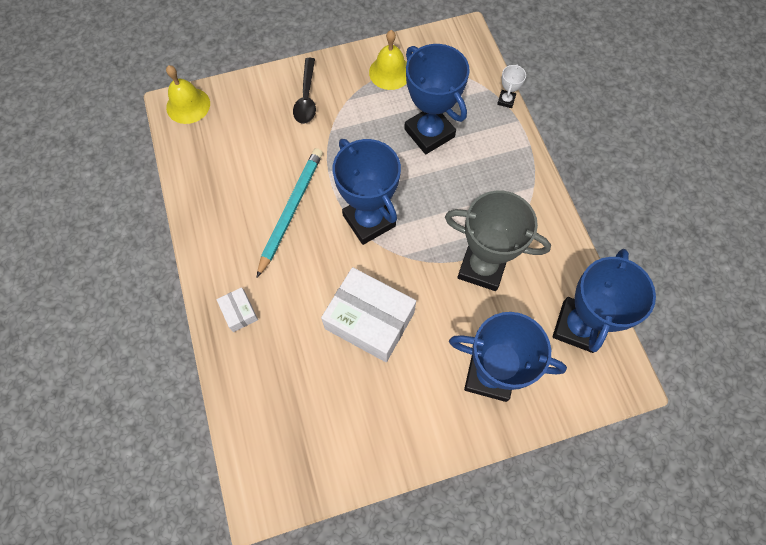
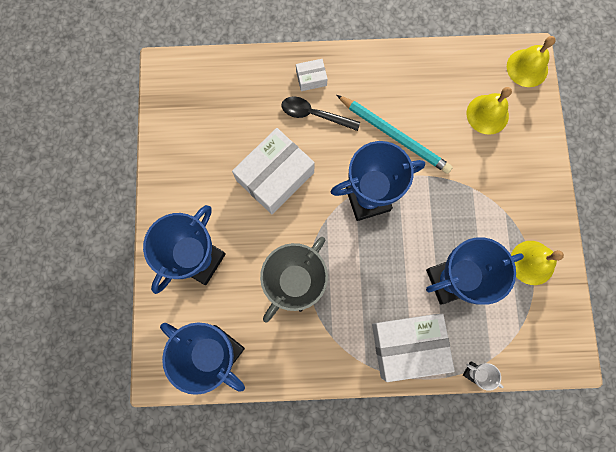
camera: 105 degrees right, 10 degrees up
(248, 131) = (487, 114): none -> yellow bell
(306, 98) = (515, 174): black spoon -> black spoon (314, 114)
(503, 155) = (407, 345): none -> white box

